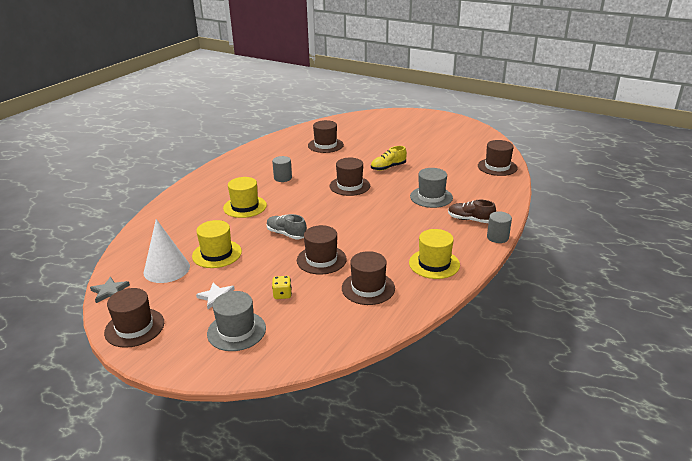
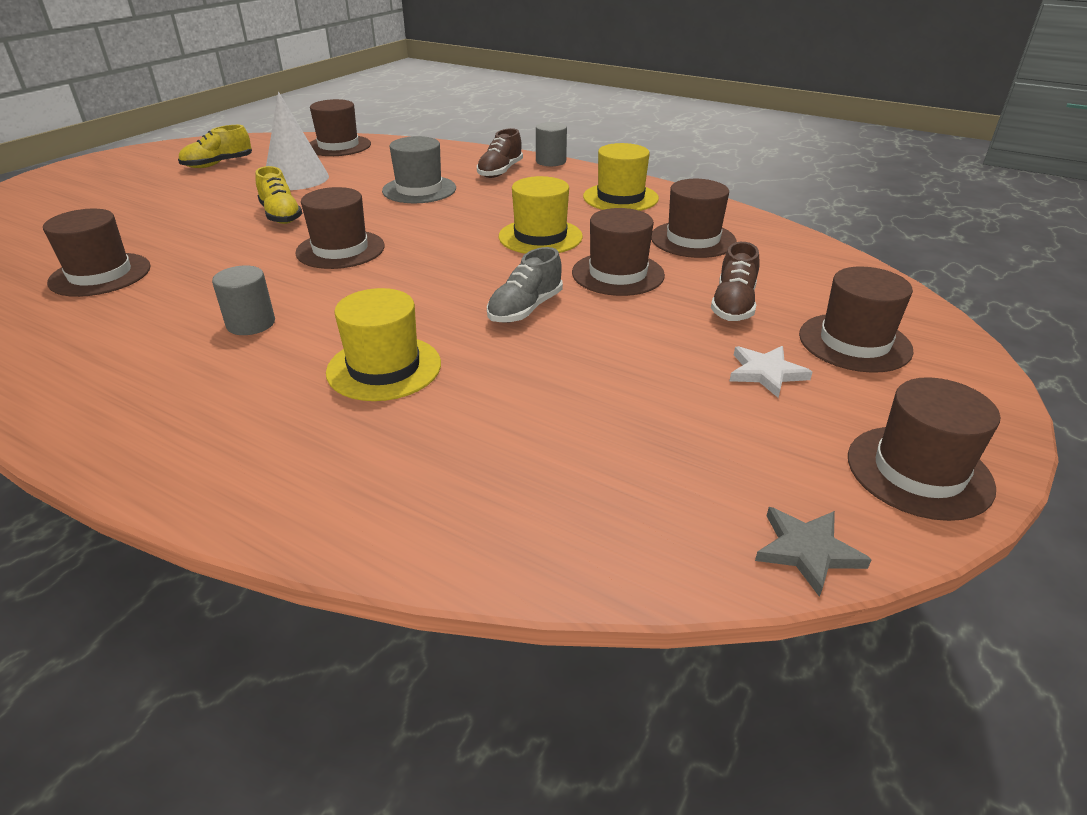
camera: 90 degrees left, 5 degrees up
(166, 269) = (680, 459): white cone -> white cone (296, 178)
(217, 254) = (605, 389): yellow hat -> yellow hat (540, 237)
(236, 331) = (854, 342): grey hat -> brown hat
(282, 294) = (733, 305): yellow dice -> brown shoe
(453, 142) = (218, 164): none -> yellow shoe

